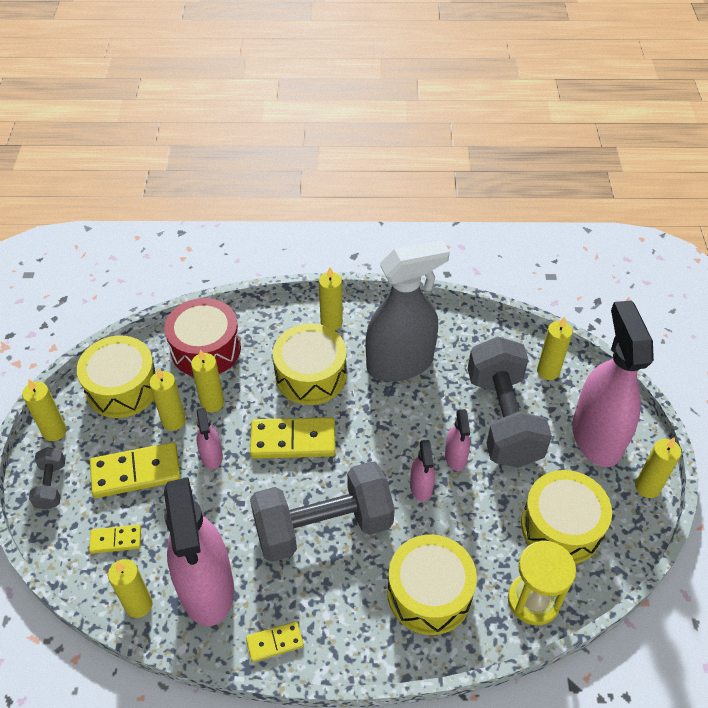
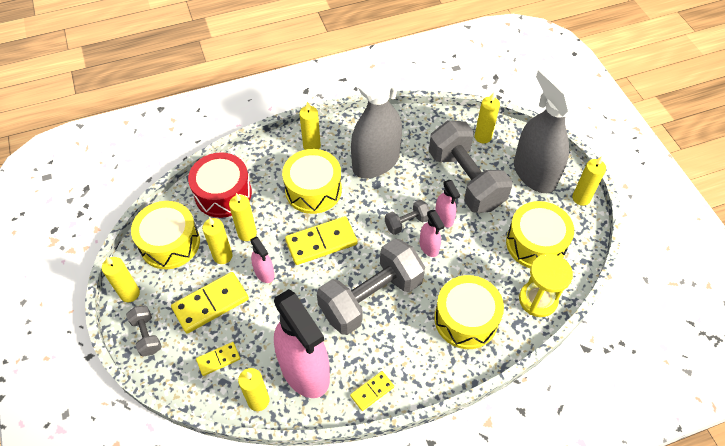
camera: 20 degrees left, 5 degrees up
(406, 449) = (407, 223): none -> grey dumbbell
(596, 437) = (534, 173): pink spray bottle -> grey spray bottle

